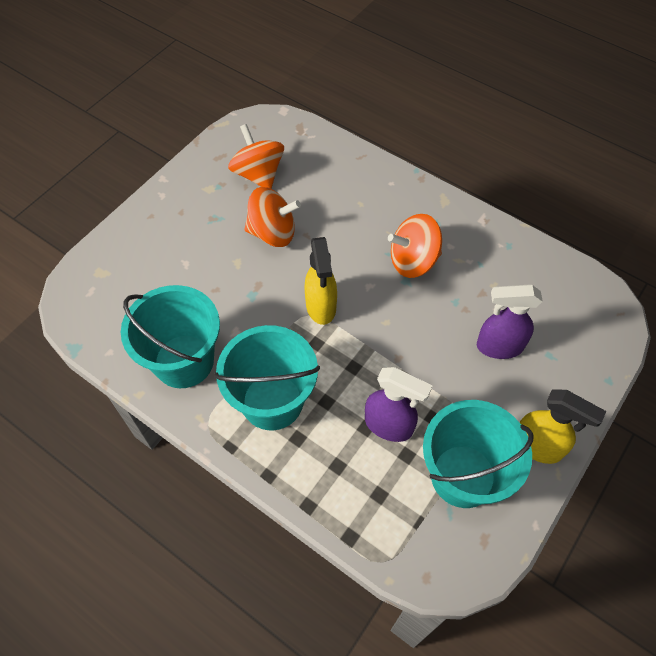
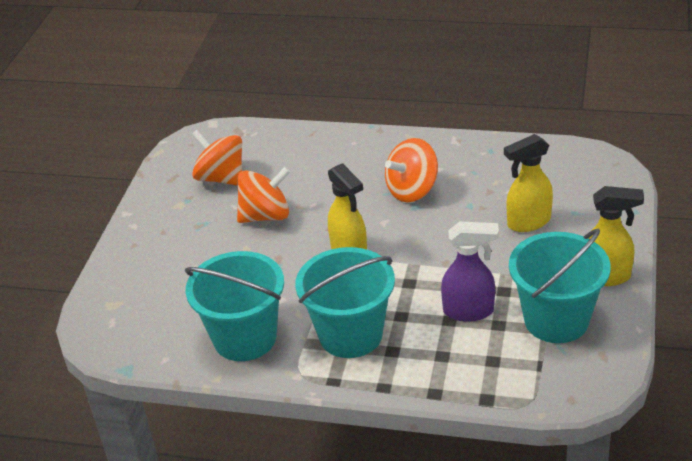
camera: 20 degrees left, 20 degrees down
(498, 346) = (528, 222): purple spray bottle -> yellow spray bottle

